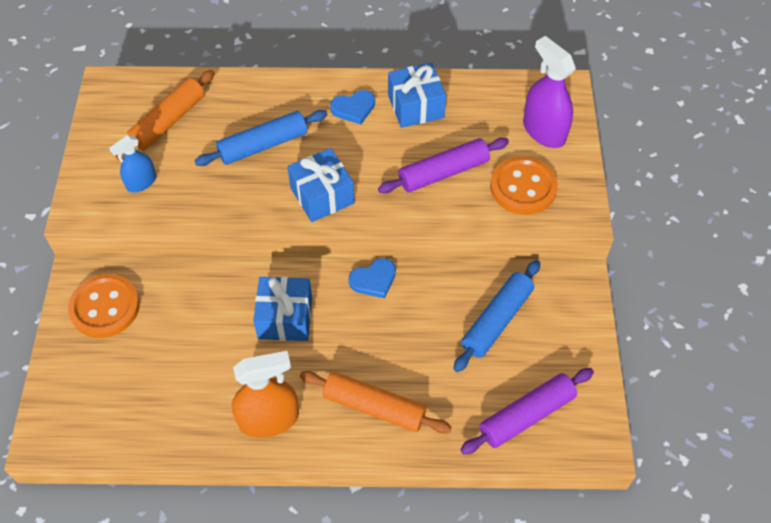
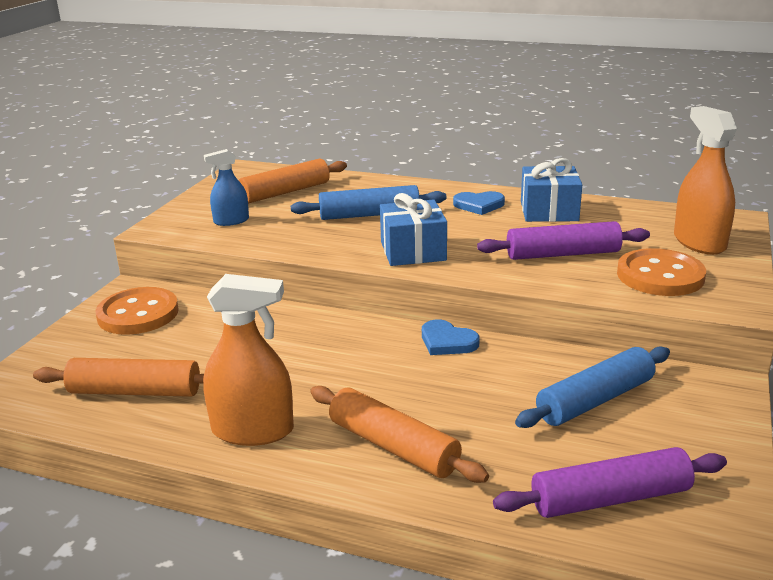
camera: 20 degrees right, 30 degrees down
(157, 402) = (135, 391): none -> orange rolling pin
(285, 318) = (325, 353): blue gift -> none
(373, 280) = (447, 341): blue heart -> blue heart turned 45 degrees clockwise
(544, 131) = (699, 242): purple spray bottle -> orange spray bottle

